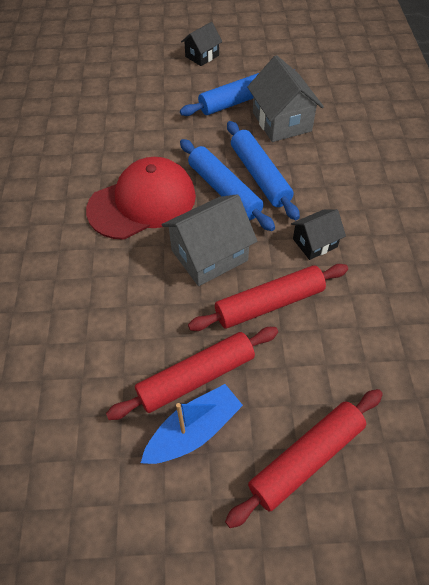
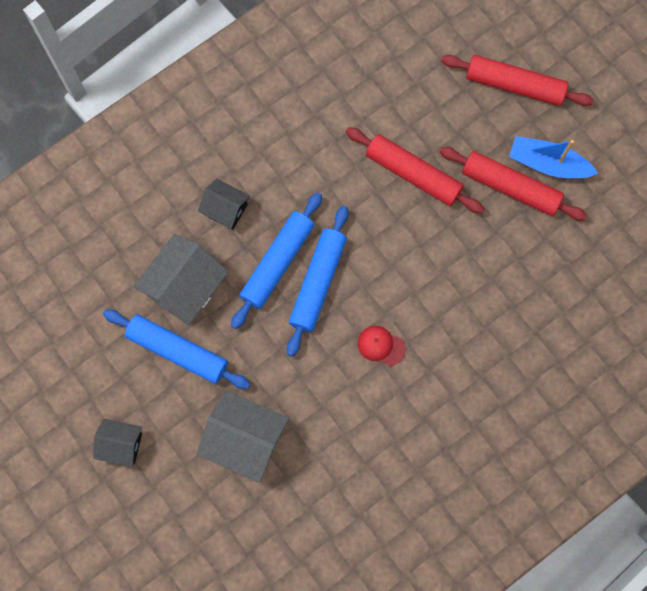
camera: 125 degrees left, 20 degrees up
(142, 202) = (381, 346): red cap -> red cap, size x0.41
(209, 255) = (399, 248): grey house -> grey house (245, 440)
(314, 243) = (327, 173): black house -> black house (225, 209)

